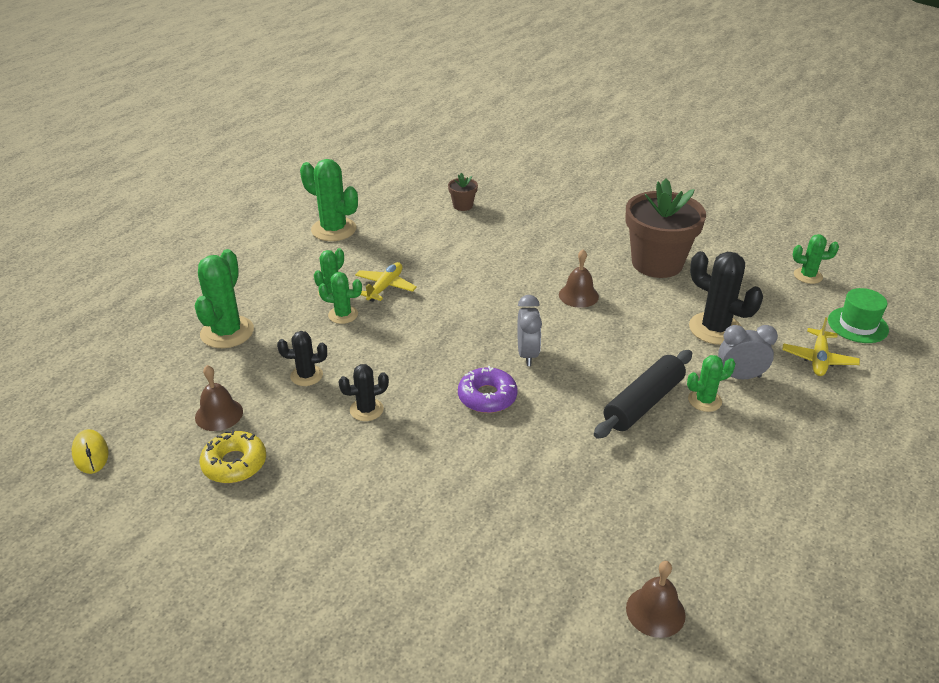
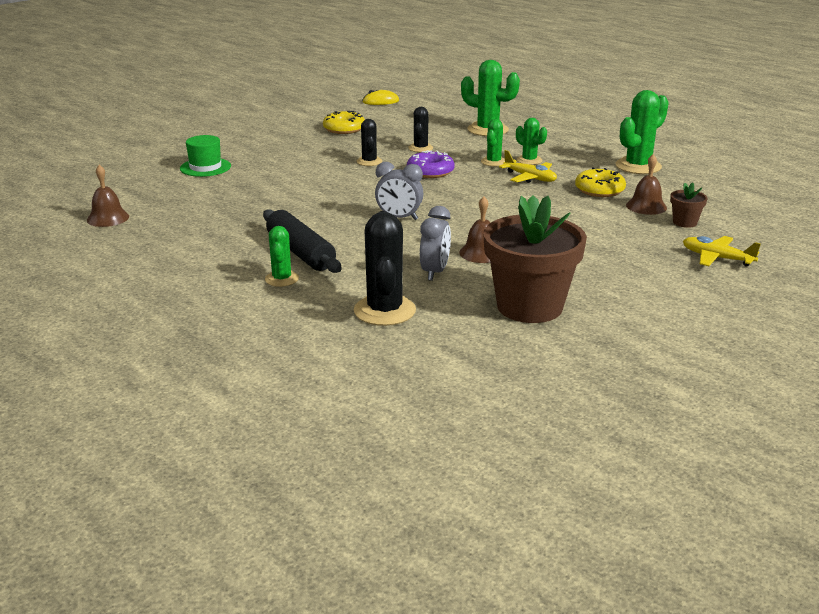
camera: 105 degrees right, 10 degrees down
(219, 414) = (395, 126): brown bell -> brown bell (646, 206)
(404, 247) = (599, 190): none -> yellow donut
(487, 397) = (354, 198): purple donut -> purple donut (430, 172)
(715, 329) = (384, 311): black cactus -> black cactus turned 60 degrees counterclockwise
(740, 376) = (300, 304): grey clock -> grey clock (435, 272)
(808, 276) = (462, 406): green cactus -> none
(818, 359) = (294, 357): yellow plane -> yellow plane (717, 258)
(857, 325) = (336, 407): green hat -> green hat (205, 167)

